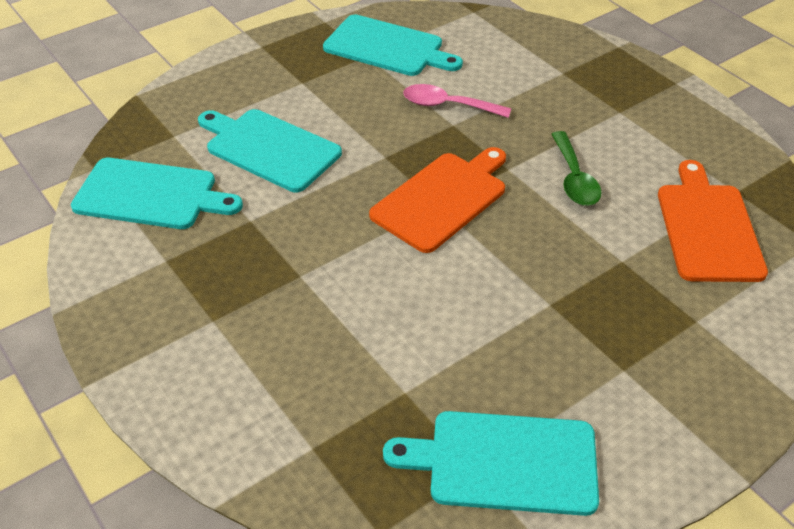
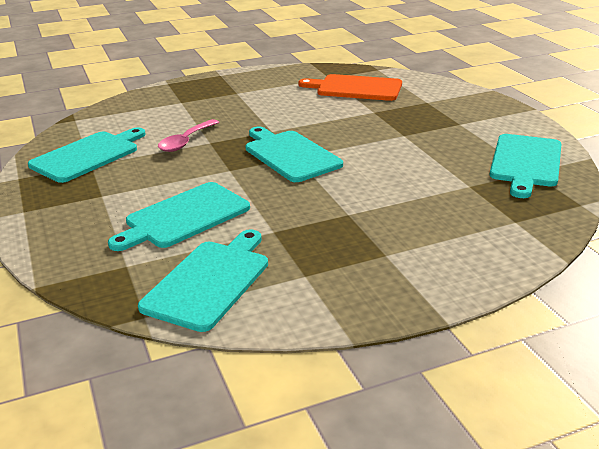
camera: 75 degrees left, 15 degrees down
(442, 199) = (290, 155): orange cutting board -> turquoise cutting board
(574, 178) = (293, 113): green spoon -> none

